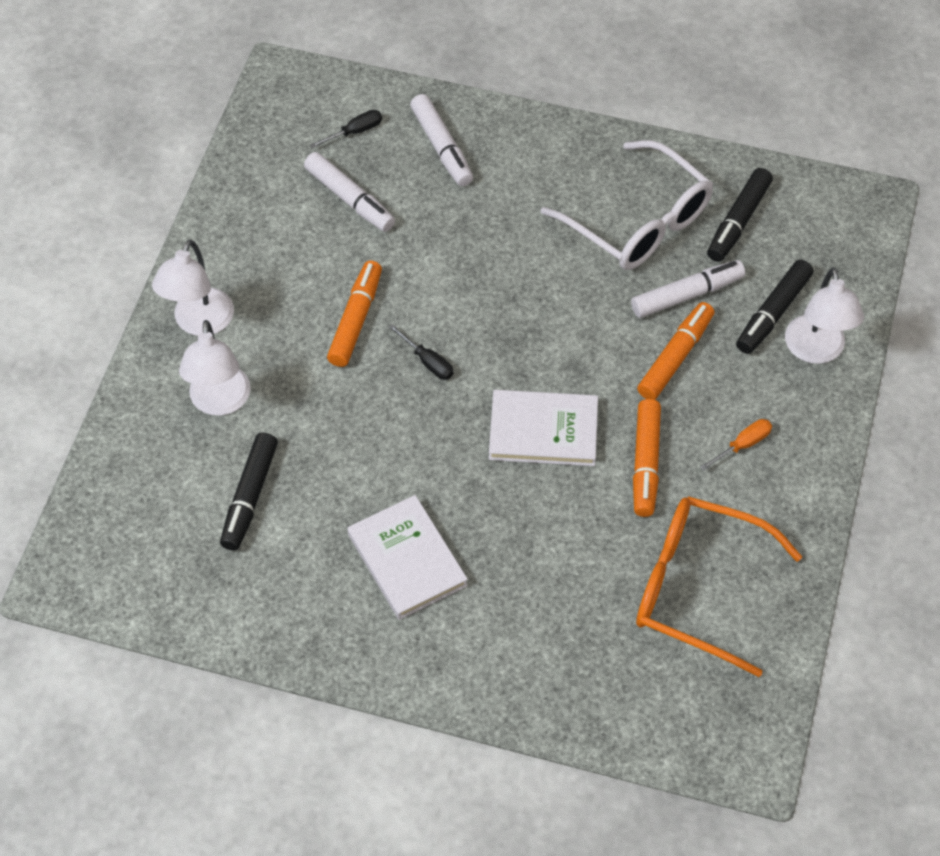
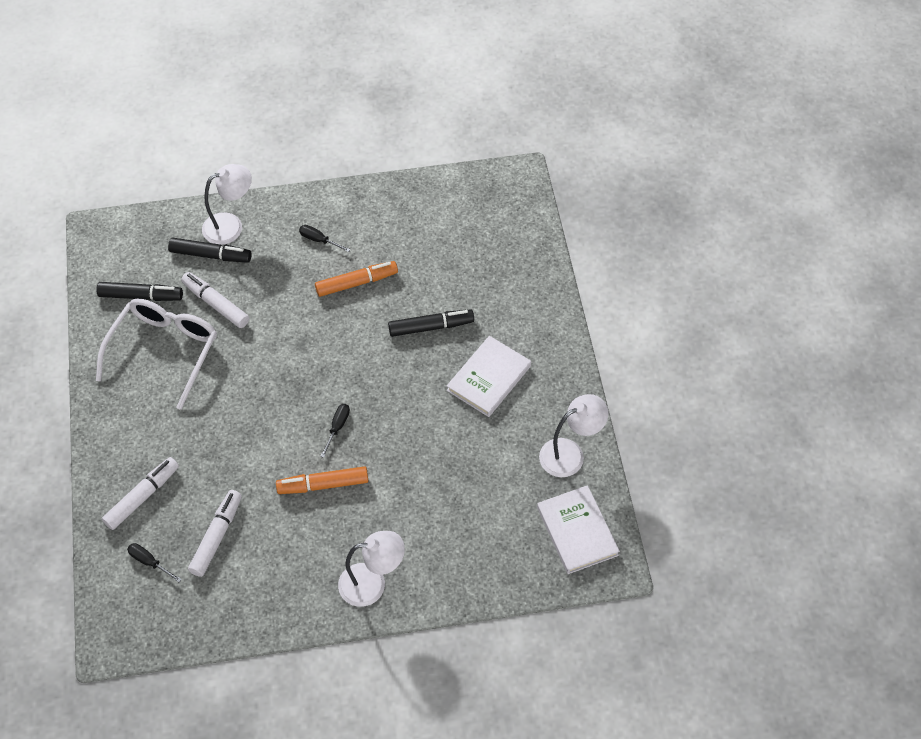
camera: 115 degrees left, 0 degrees up
(219, 402) = (430, 537): white lamp -> white lamp (570, 453)
(249, 497) = (492, 484): black marker -> black marker (431, 327)
(543, 431) = (359, 343): white book -> white book (577, 531)
(675, 357) = (269, 294): orange marker -> none
(698, 588) = (428, 231): orange glasses -> none
(743, 445) = (319, 240): orange screwdriver -> black screwdriver

